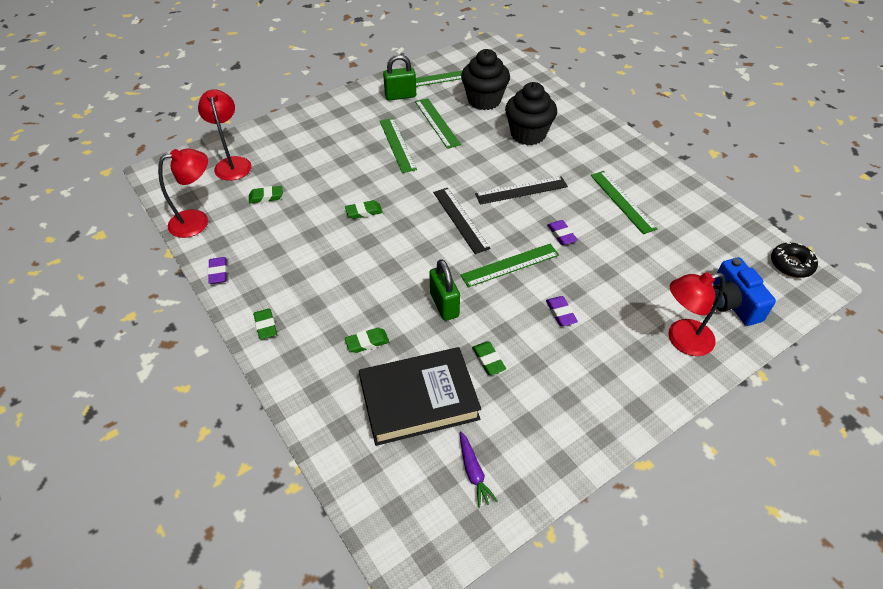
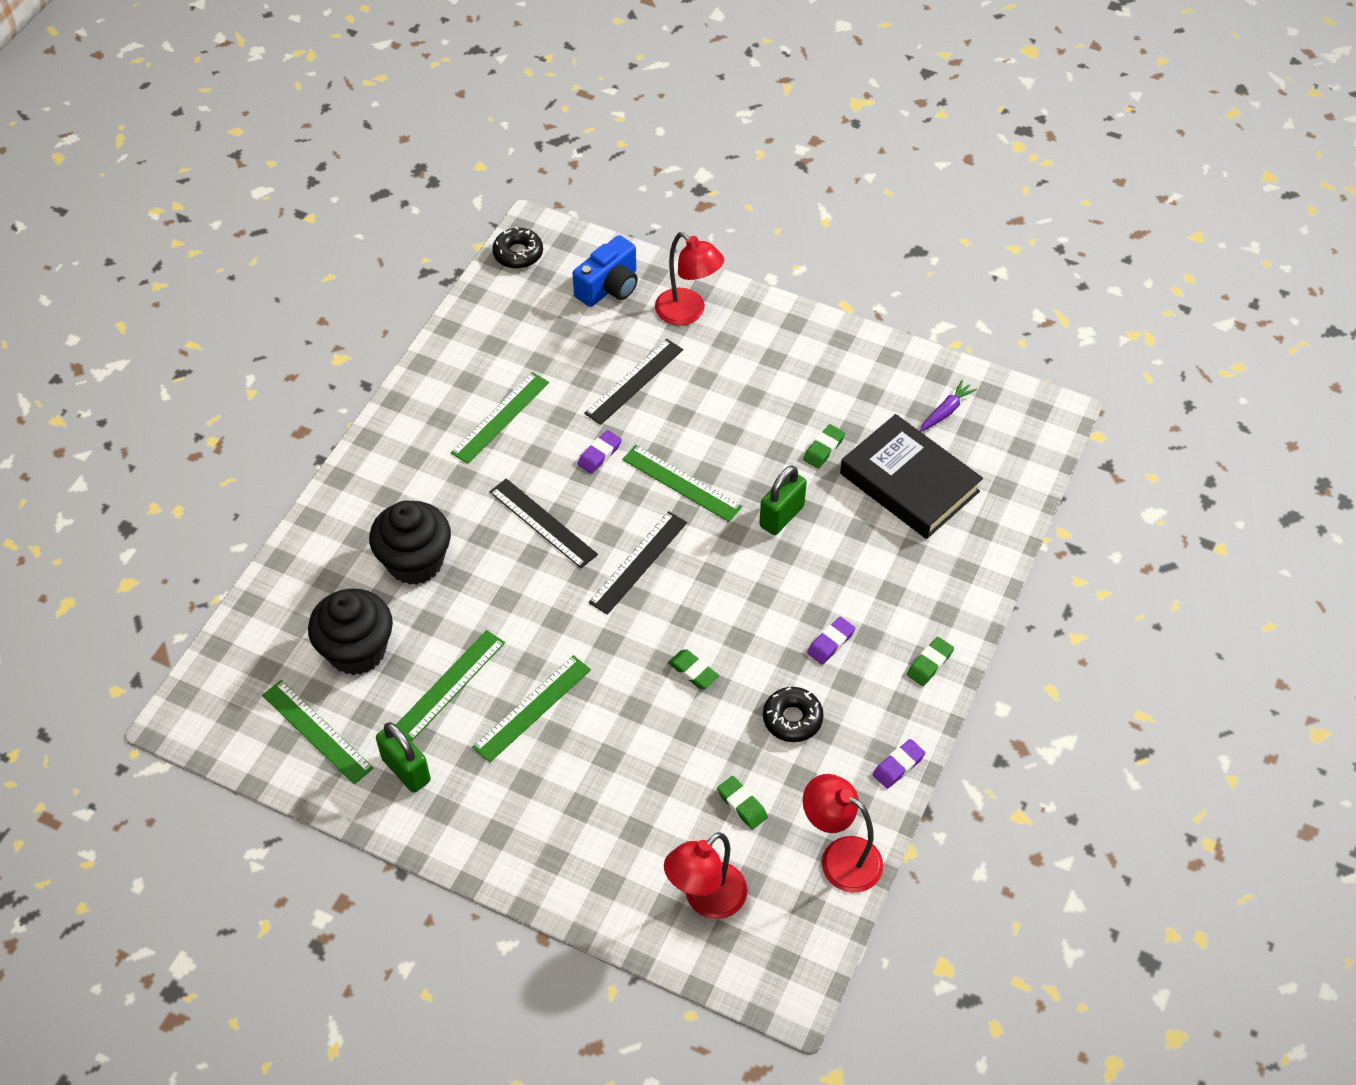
camera: 120 degrees left, 5 degrees up
(294, 240) = (792, 719): none -> black donut
(367, 342) = (879, 559): green eraser -> none
(561, 313) = (720, 414): purple eraser -> purple eraser (830, 643)
(621, 278) = (634, 381): none -> black ruler

